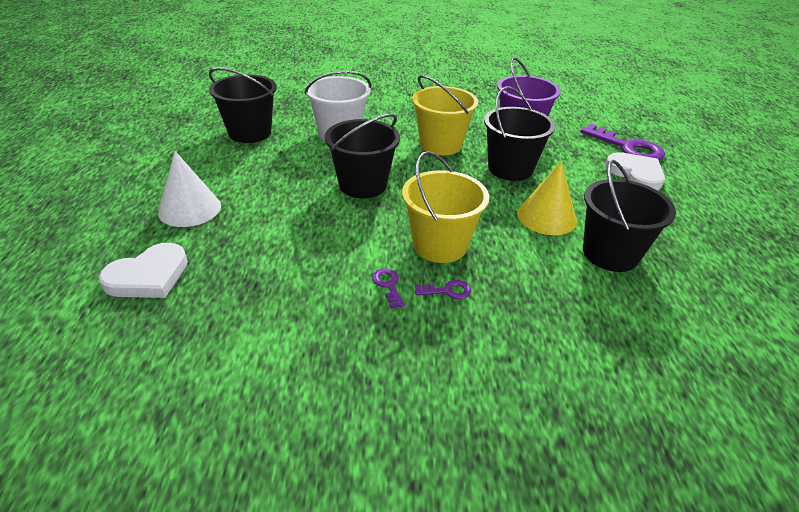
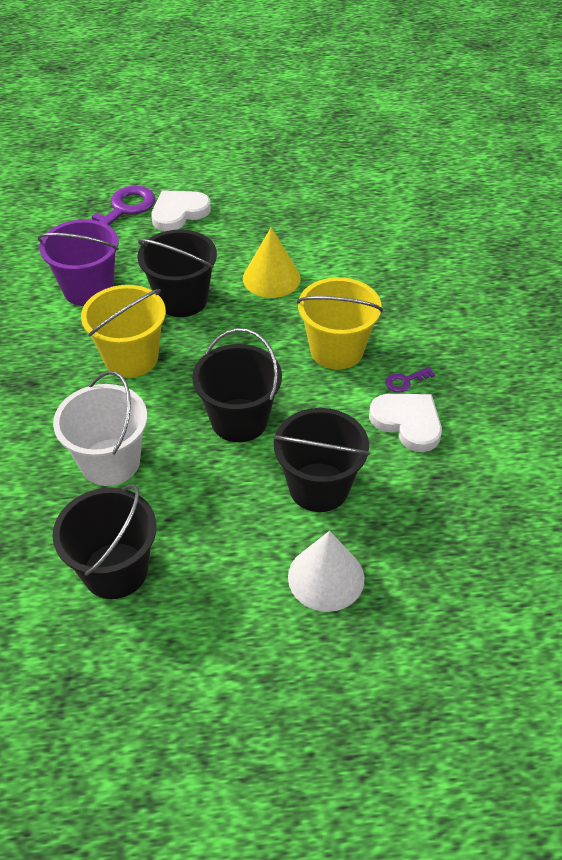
camera: 95 degrees left, 10 degrees up
(148, 276) = (453, 570): white heart -> white heart (407, 422)
(448, 291) = (400, 342): purple key -> none
(610, 254) = (319, 244): black bucket -> black bucket (319, 487)

